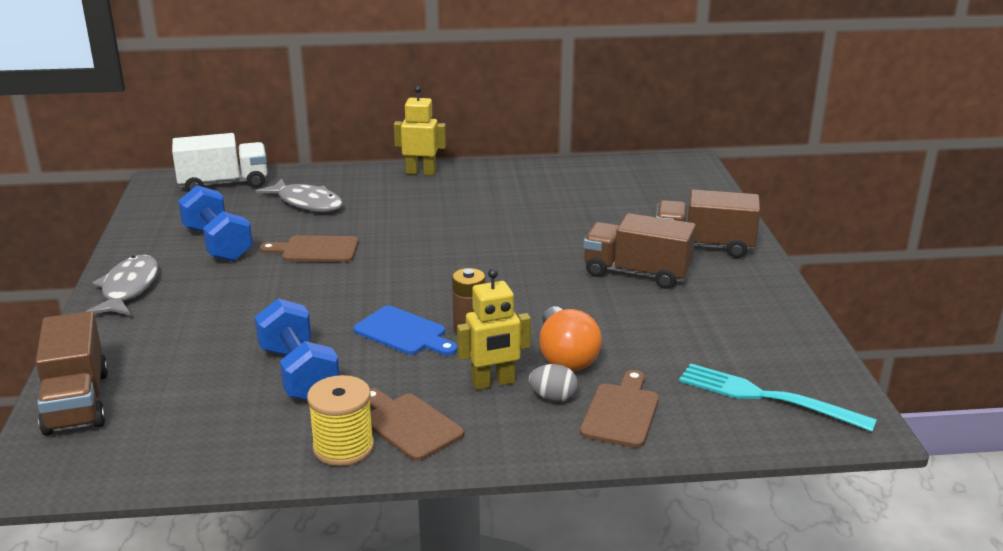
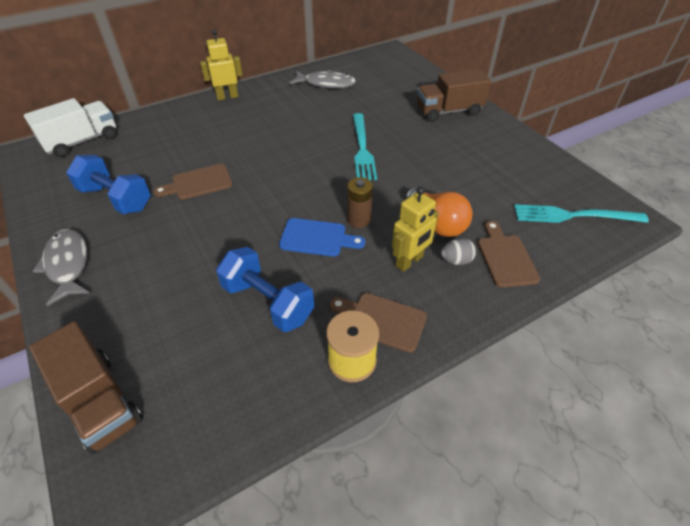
camera: 25 degrees left, 20 degrees up
(307, 203) = (162, 142): grey fish -> grey fish (326, 83)
(542, 260) = (362, 148): none -> turquoise fork
(636, 273) = (427, 142): brown truck -> none

